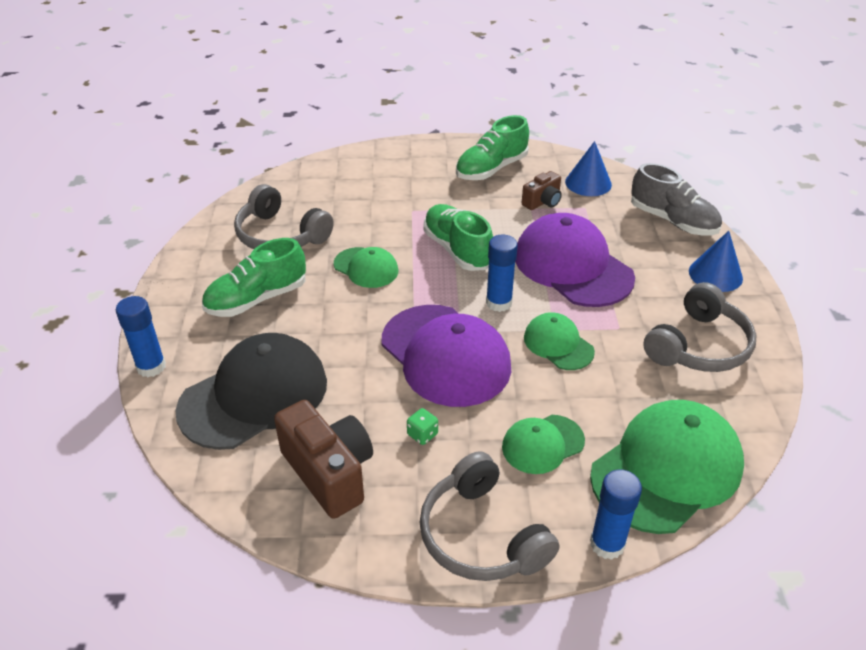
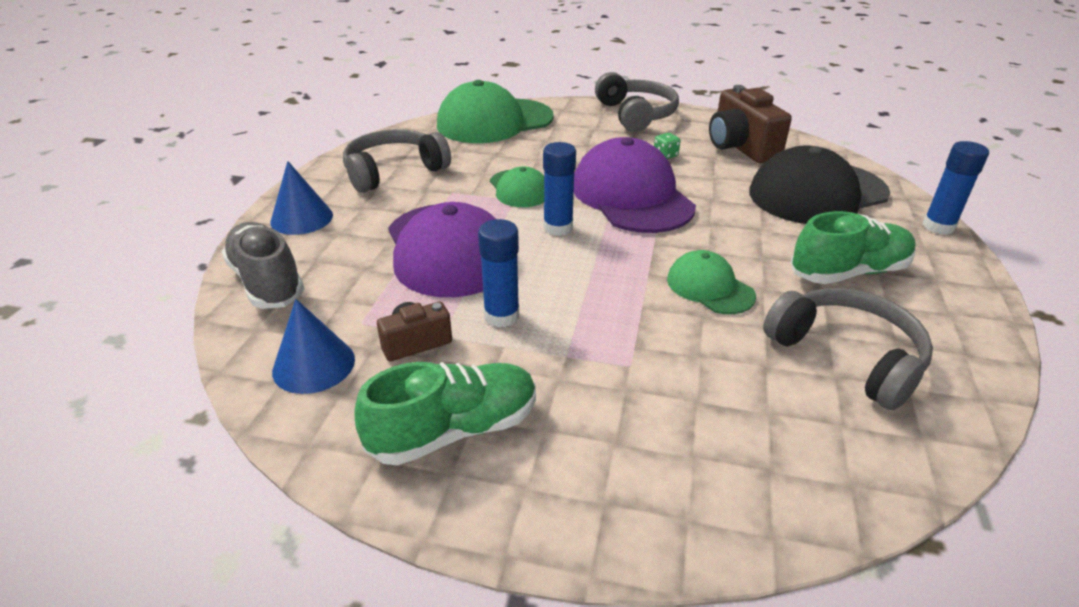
camera: 165 degrees left, 5 degrees down
(457, 250) = (581, 291): green shoe -> none
(542, 444) = (573, 140): green cap -> none
(607, 544) = (559, 104): blue glue stick -> blue glue stick (501, 316)

